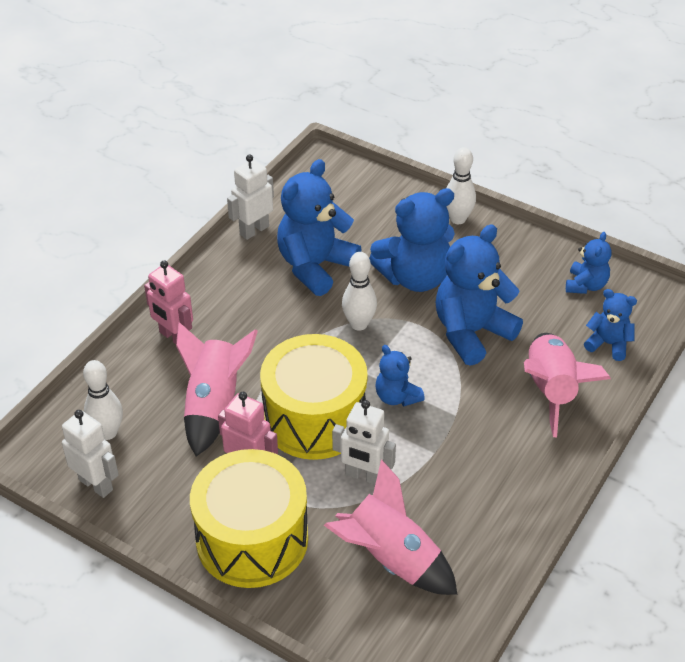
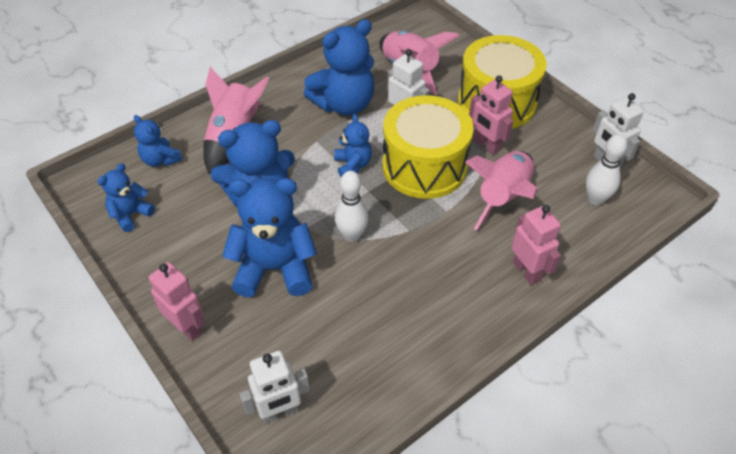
camera: 160 degrees left, 5 degrees up
(254, 230) = (412, 383): white robot -> white robot (280, 412)
(315, 266) = (364, 312): blue teddy bear -> blue teddy bear (344, 104)
(458, 219) = (187, 327): white bowling pin -> pink robot

